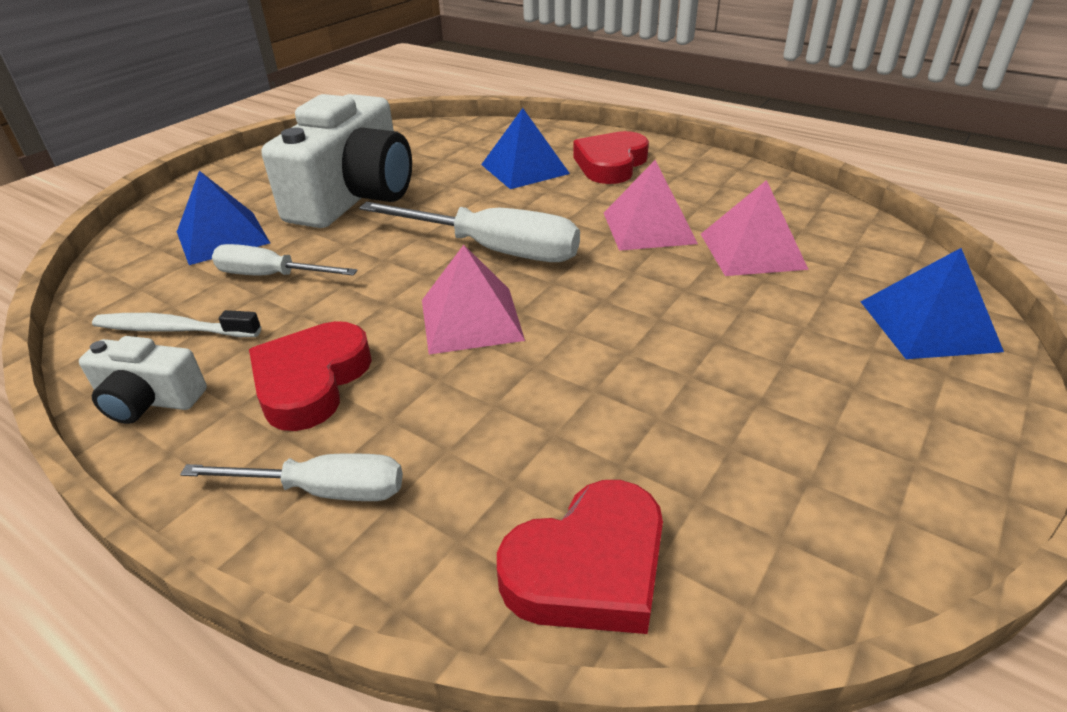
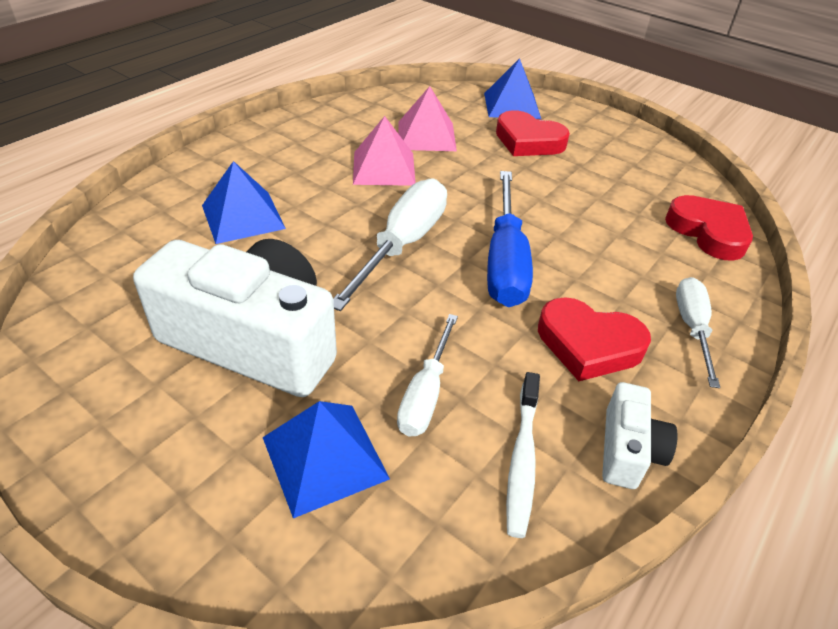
camera: 90 degrees left, 5 degrees up
(471, 319) = (505, 261): pink pyramid -> blue screwdriver
(611, 164) = (259, 169): red heart -> red heart (528, 141)

